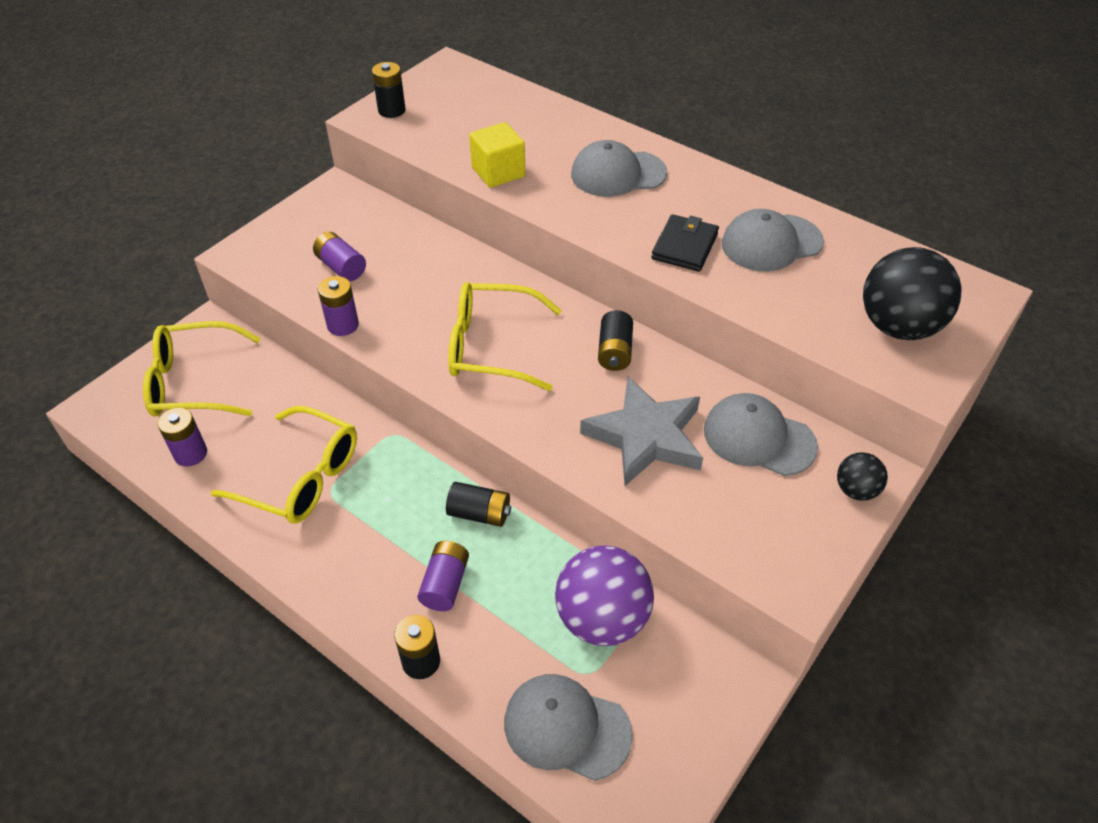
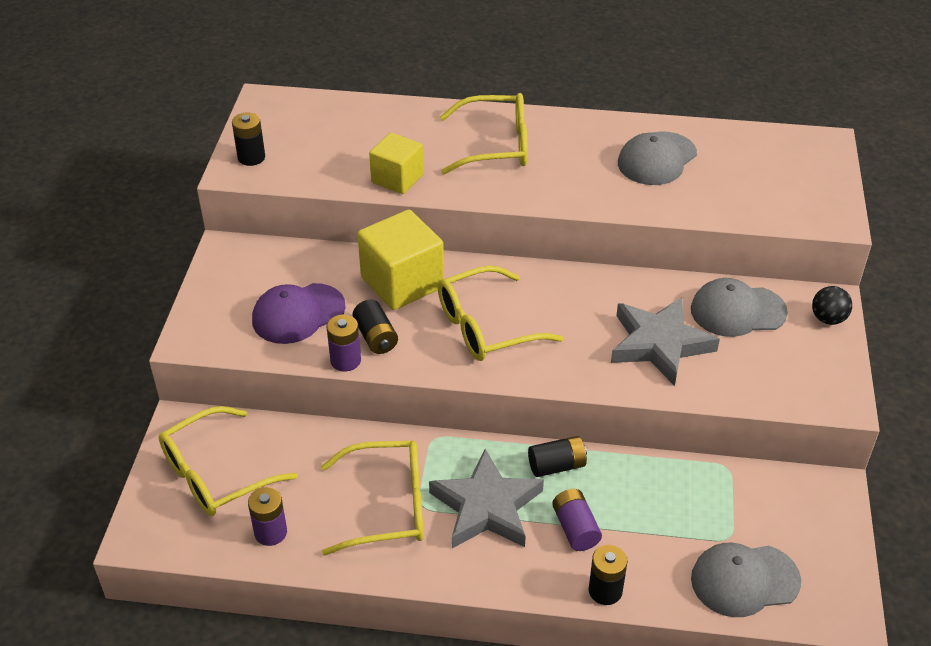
camera: 30 degrees left, 5 degrees down
(341, 267) = (298, 314): purple battery -> purple cap
(383, 521) = (486, 507): none -> grey star
(453, 275) = (402, 282): none -> yellow cube
(602, 618) = (708, 496): purple ball -> none
(614, 352) = (584, 291): black battery -> black battery (376, 337)
(618, 174) = (496, 146): grey cap -> yellow glasses
(684, 246) = (597, 185): black wallet -> none
(898, 326) = (790, 188): black ball -> none

